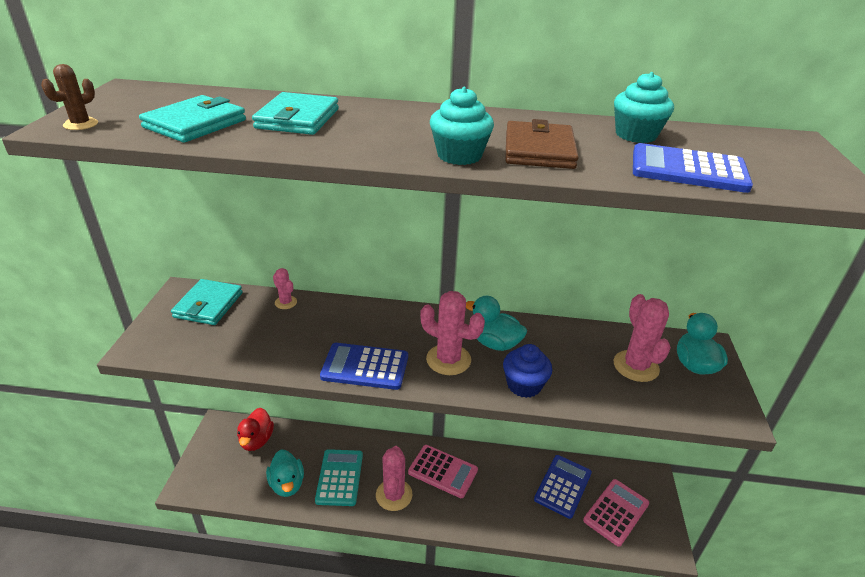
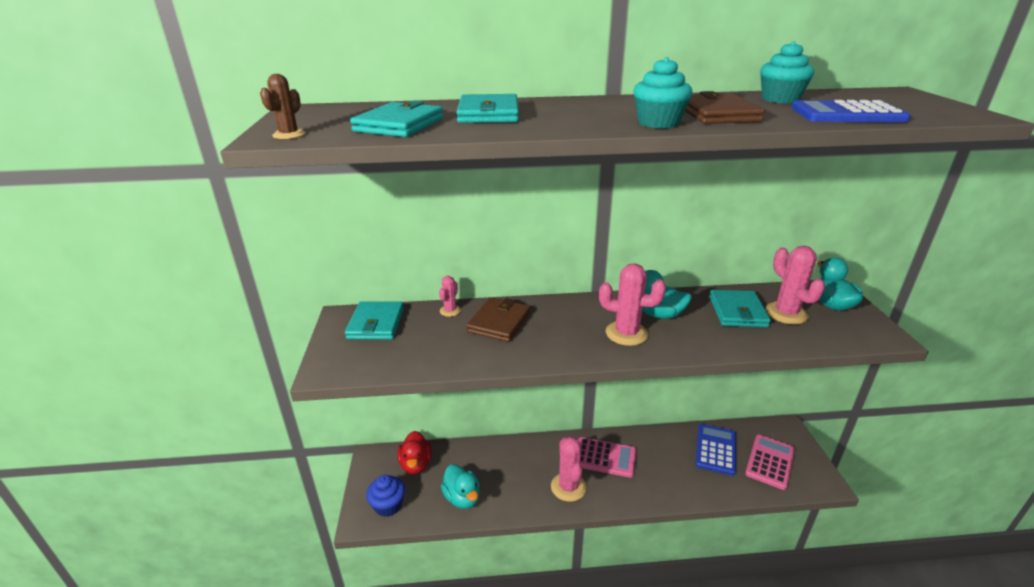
camera: 10 degrees left, 5 degrees down
(286, 302) = (450, 311): pink cactus -> pink cactus turned 75 degrees clockwise
(326, 324) = (499, 322): none -> brown wallet
(339, 477) = (511, 482): turquoise calculator -> none
(365, 367) = (555, 351): blue calculator -> none
(524, 385) = (703, 342): blue cupcake -> blue cupcake (388, 505)
(582, 354) = (737, 311): none -> turquoise wallet

